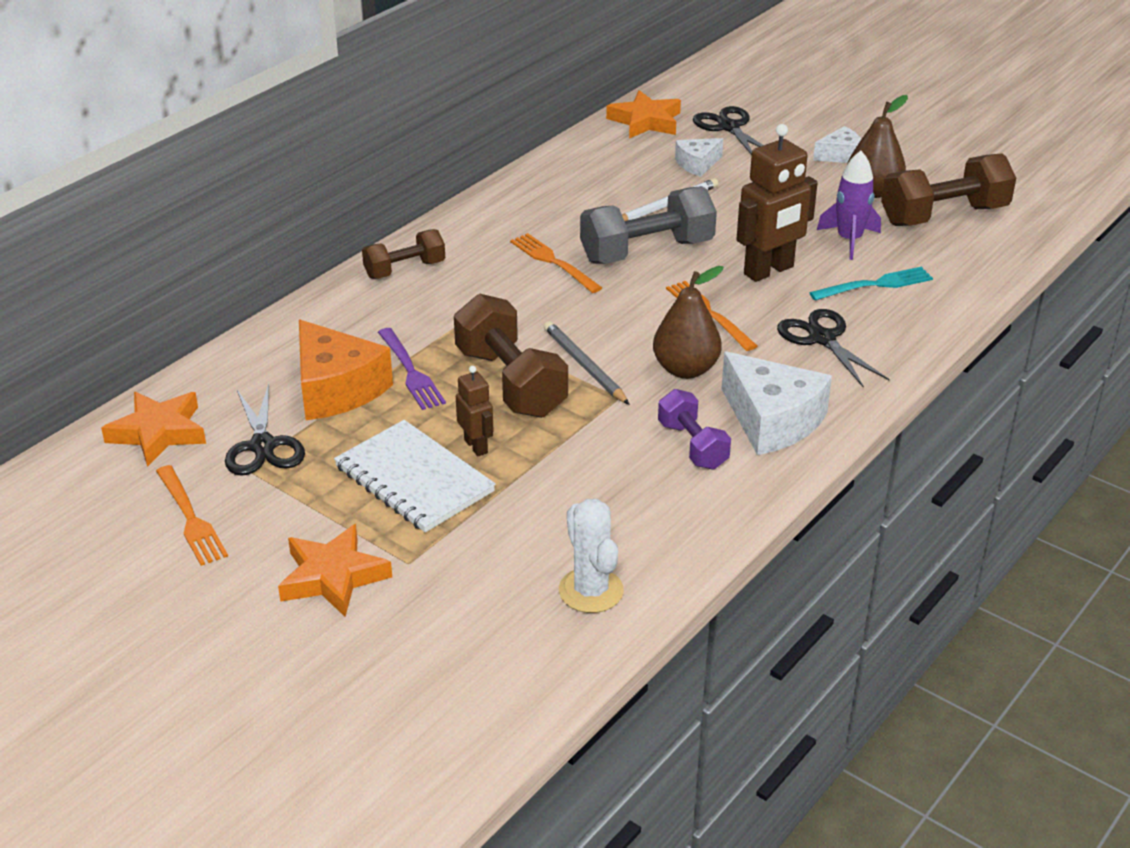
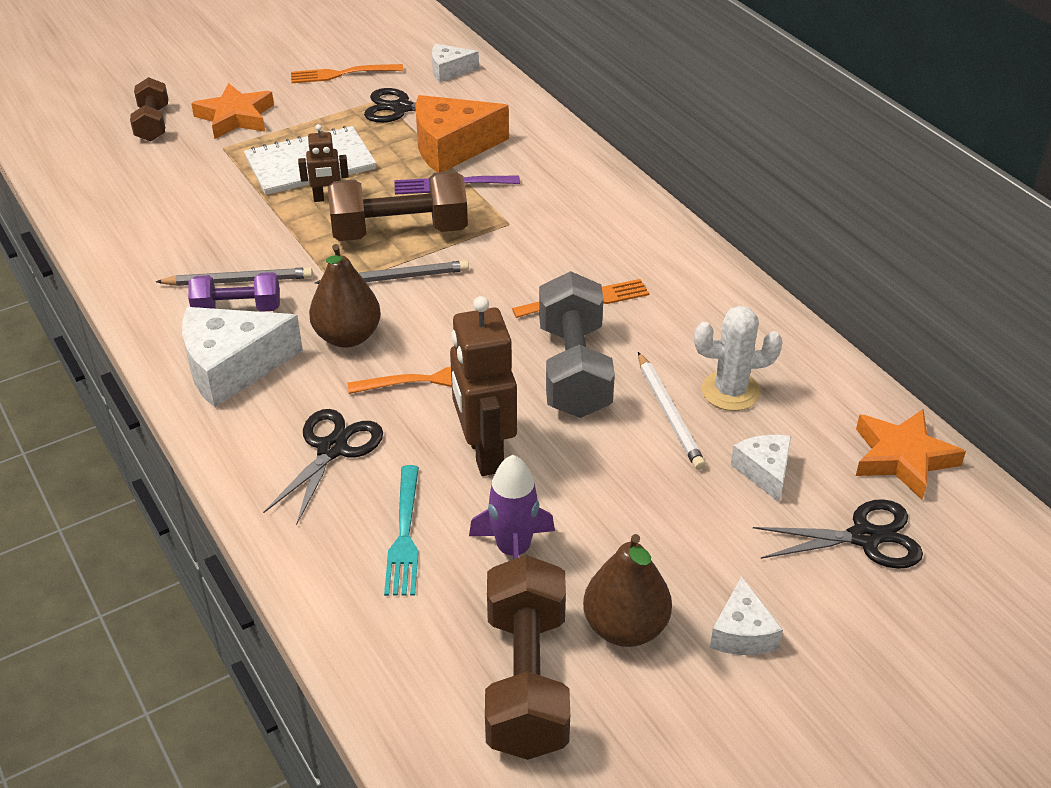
camera: 110 degrees right, 5 degrees up
(158, 433) = (449, 71): orange star -> white cheese
(405, 269) = (618, 208): brown dumbbell -> brown dumbbell (153, 124)
(591, 591) = (122, 216): white cactus -> white cactus (730, 391)
(650, 460) = (238, 281): none -> grey pencil
(822, 339) = (332, 449): black scissors -> black scissors turned 60 degrees counterclockwise

